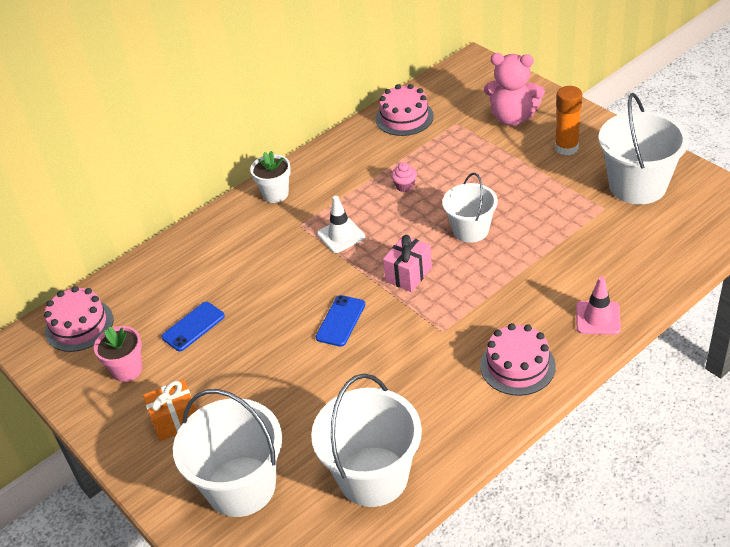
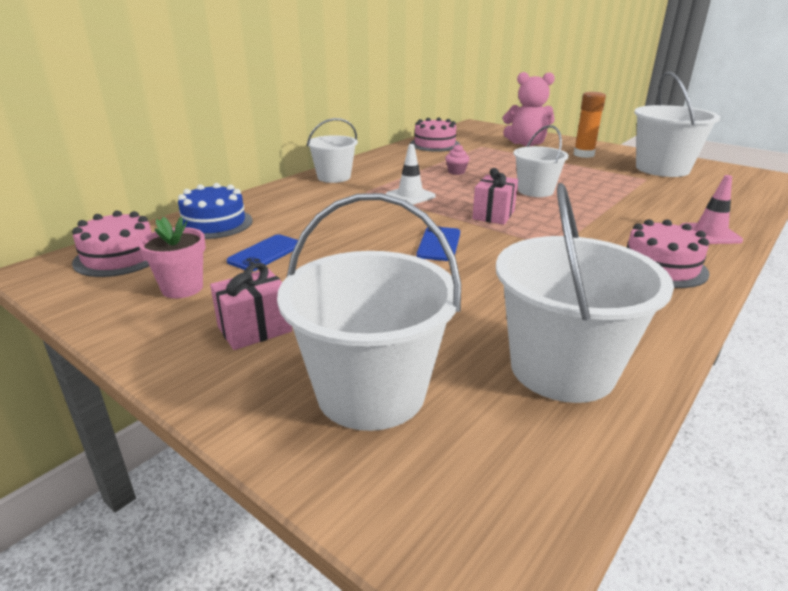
camera: 15 degrees left, 15 degrees down
(155, 278) = (214, 223): none -> blue cake
(175, 421) = (255, 329): orange gift -> pink gift
(275, 194) = (334, 177): white flower pot -> white bucket

